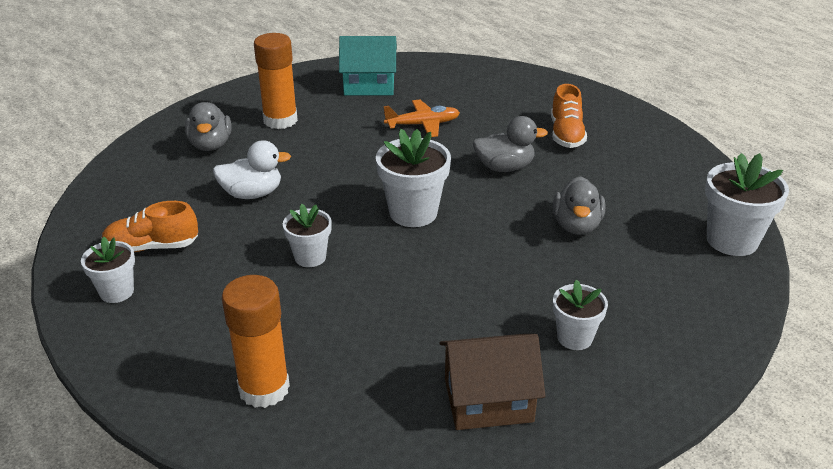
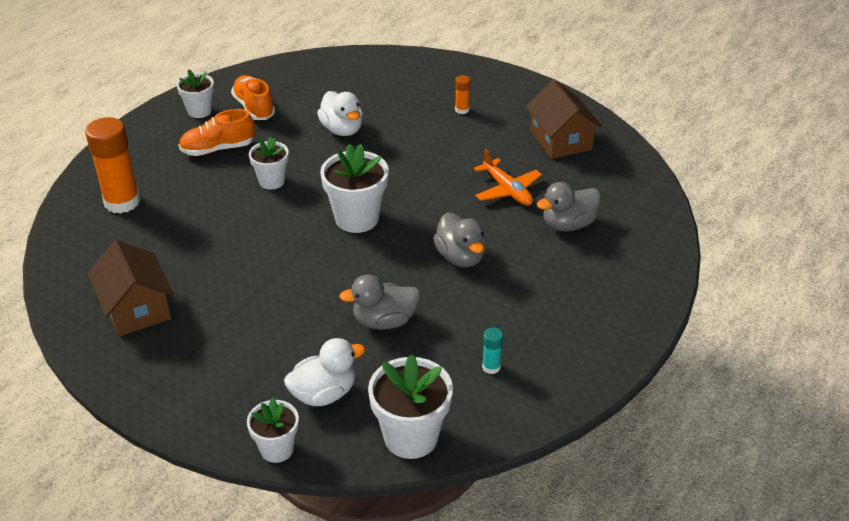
camera: 70 degrees right, 5 degrees up
(210, 145) = (401, 88): grey duck -> grey duck (568, 224)
(280, 120) = (462, 110): orange glue stick -> orange glue stick, size x0.45
(369, 85) = (560, 140): turquoise house -> brown house
(566, 134) = (550, 288): orange shoe -> orange shoe (218, 149)
(574, 337) = (221, 344): white flower pot -> white flower pot (277, 449)
(654, 183) = (491, 367): none -> turquoise glue stick
(667, 280) = (324, 394): none -> white duck

